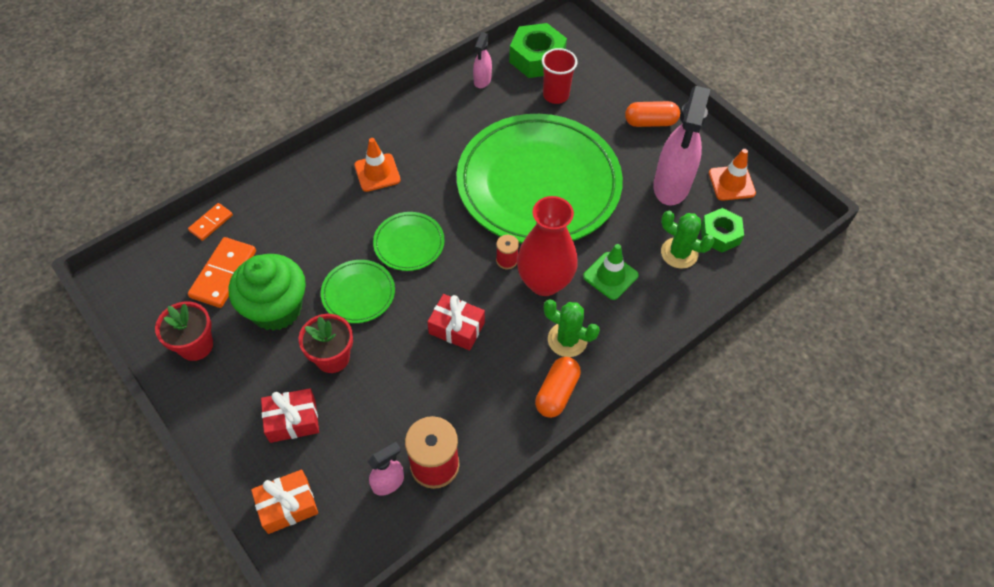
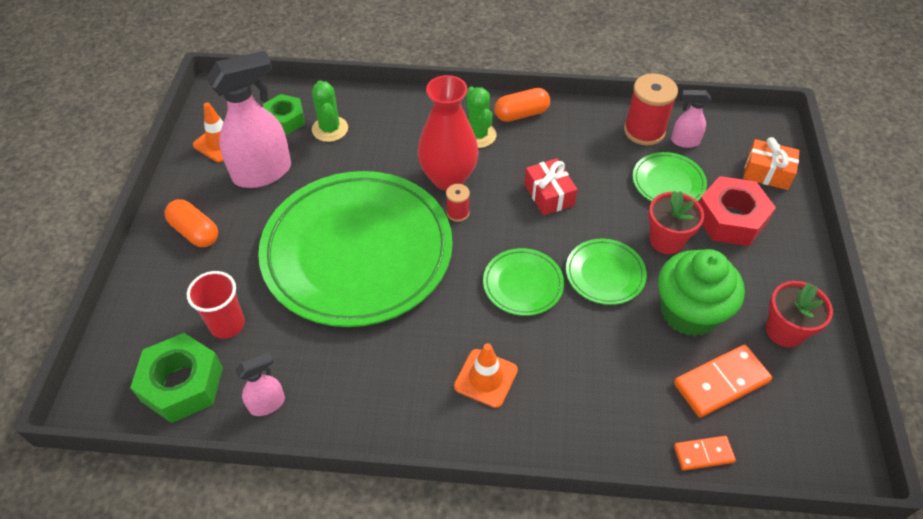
camera: 135 degrees left, 5 degrees down
(292, 420) = (730, 219): red gift -> red nut
(370, 419) = (668, 182): none -> green plate
(610, 276) = (397, 149): green traffic cone -> none

